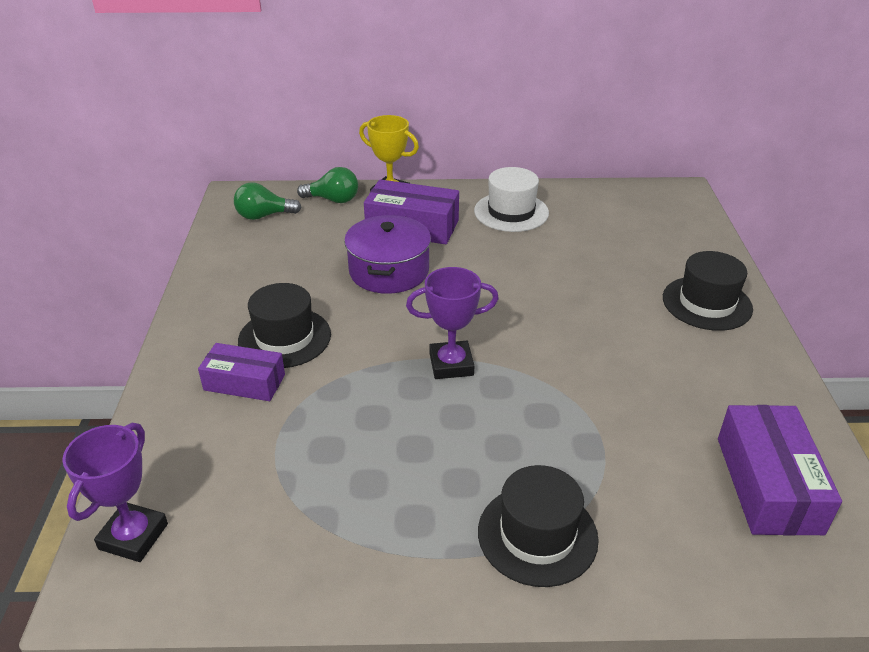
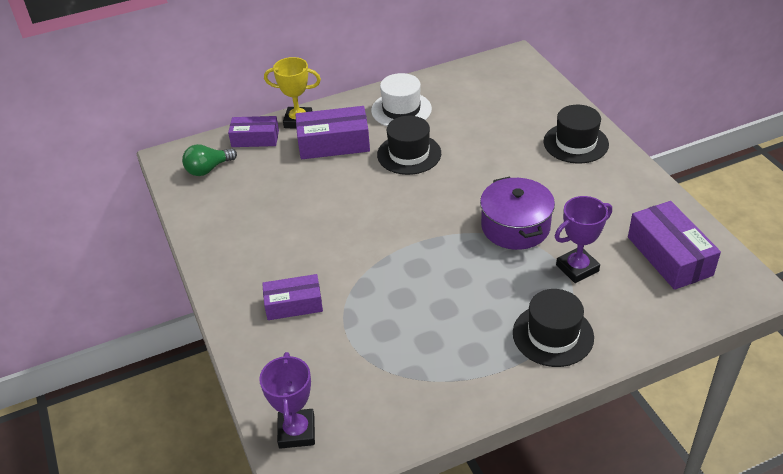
camera: 20 degrees left, 5 degrees up
(284, 338) = (299, 262): black hat -> black hat (409, 154)
(333, 200) = (255, 139): green light bulb -> purple box
(389, 271) = (340, 186): purple pot -> purple pot (515, 226)
(451, 364) = (431, 243): purple trophy -> purple trophy (577, 268)

